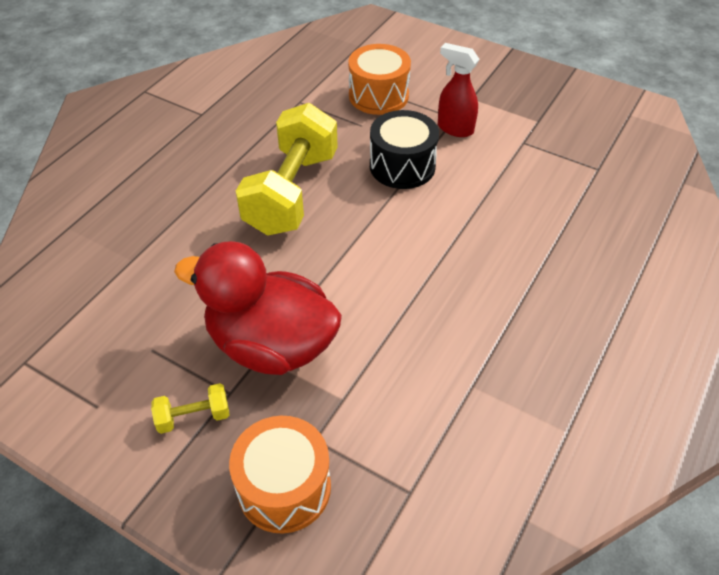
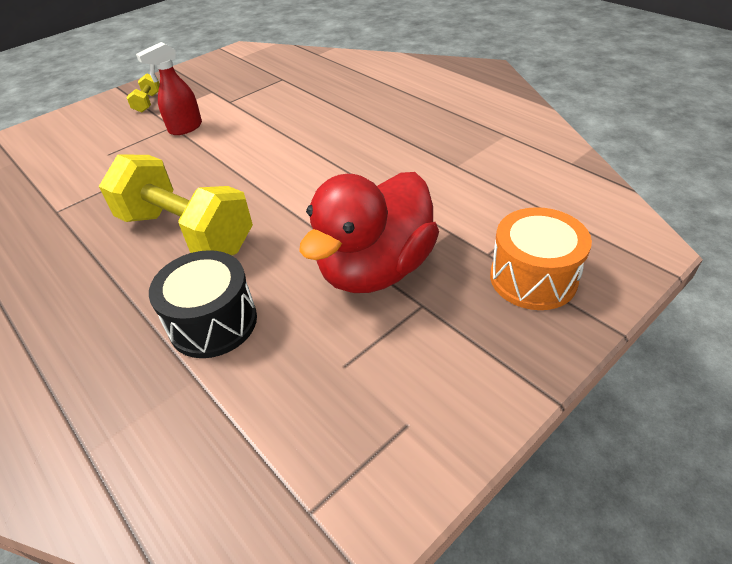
camera: 70 degrees left, 5 degrees down
(194, 417) = (444, 335): yellow dumbbell -> yellow dumbbell (148, 102)
(378, 96) = (102, 161): orange drum -> none
(402, 166) = (206, 161): black drum -> black drum (213, 322)

